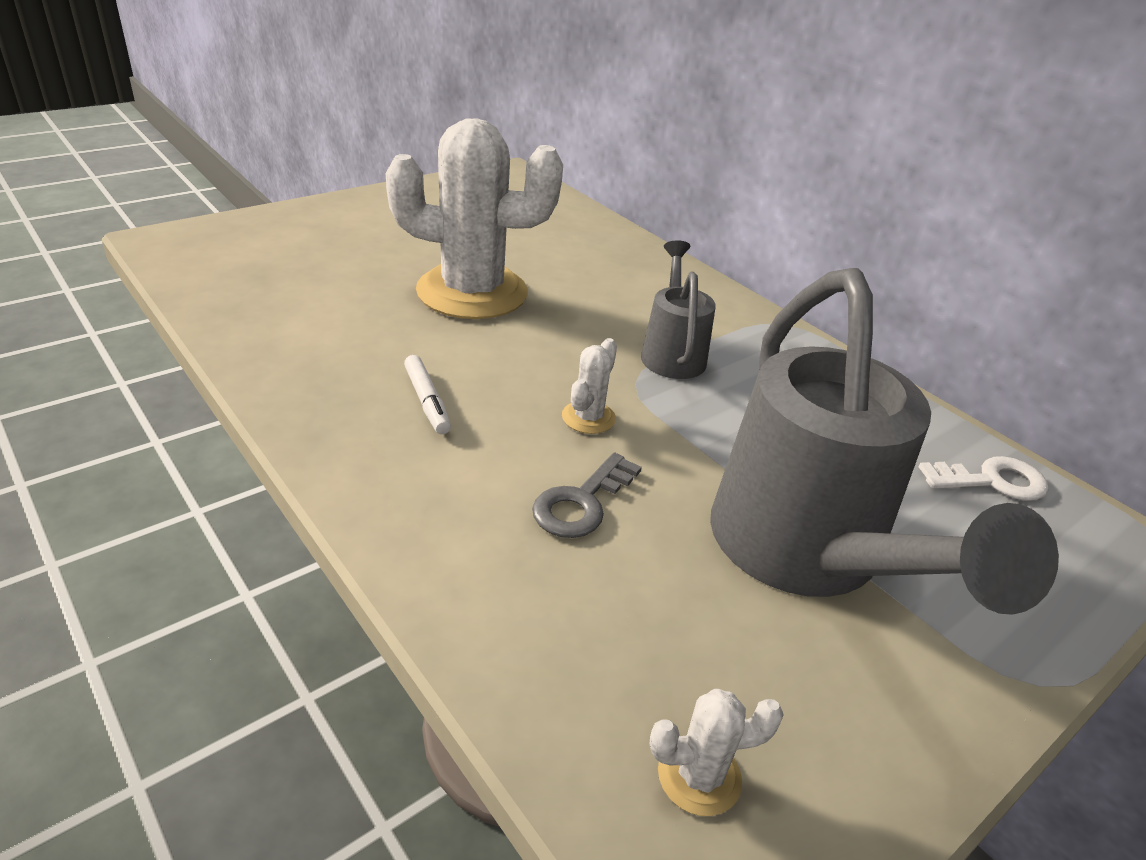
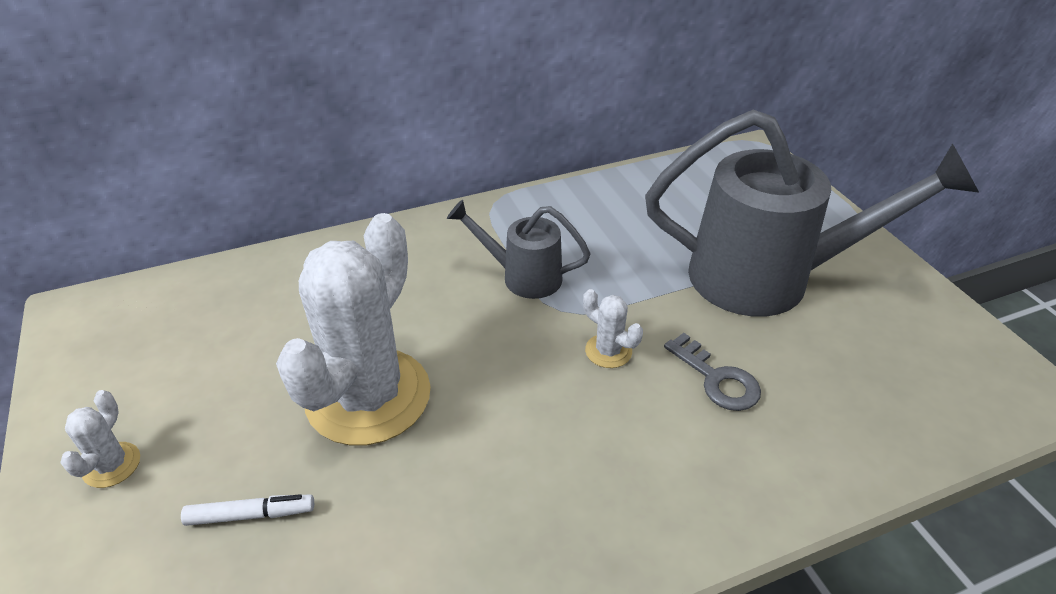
camera: 70 degrees left, 5 degrees up
(427, 401) = (567, 462): white marker -> white marker (251, 515)
(699, 776) = (950, 378): white cactus -> white cactus (112, 465)
(991, 481) = (697, 176): white key -> none

